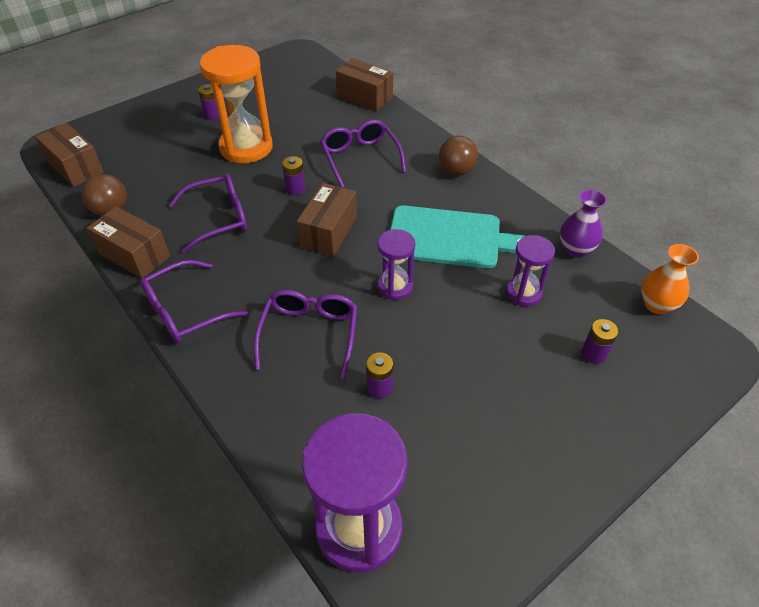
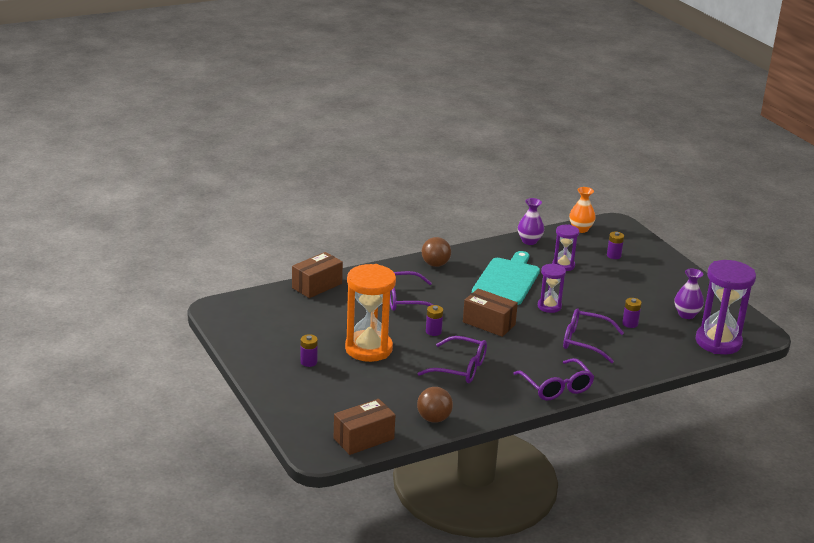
camera: 80 degrees left, 20 degrees down
(134, 255) = (492, 408): brown box -> none
(218, 218) = (459, 368): purple glasses -> purple glasses turned 120 degrees clockwise
(439, 472) = (686, 314): none -> purple vase

